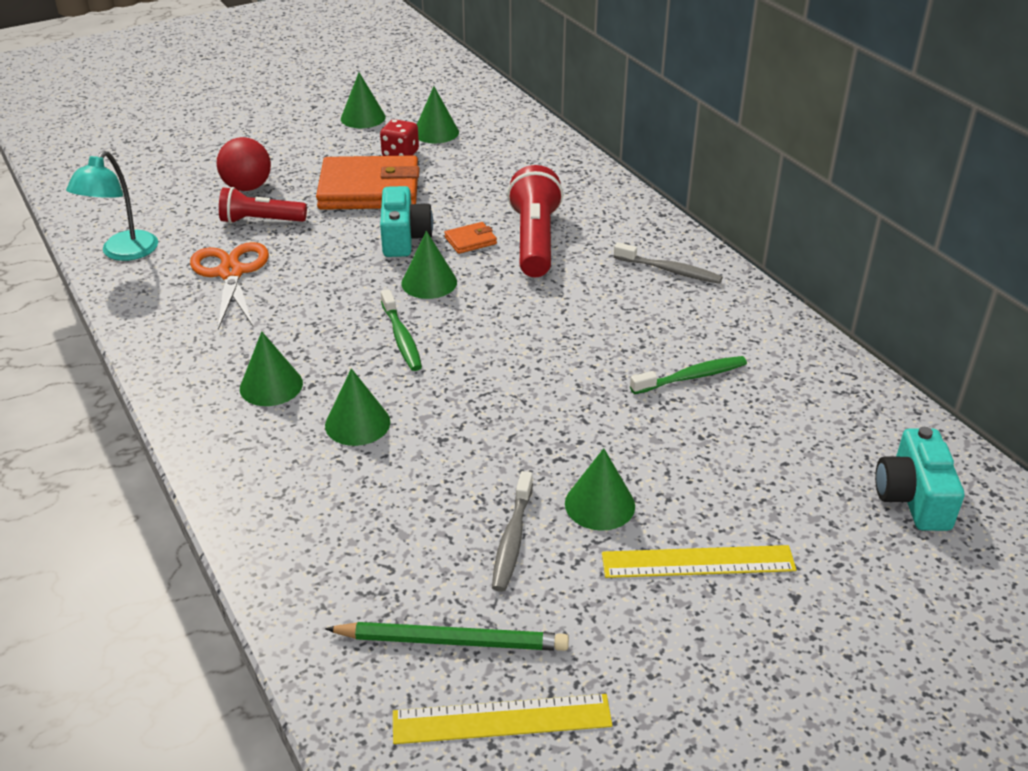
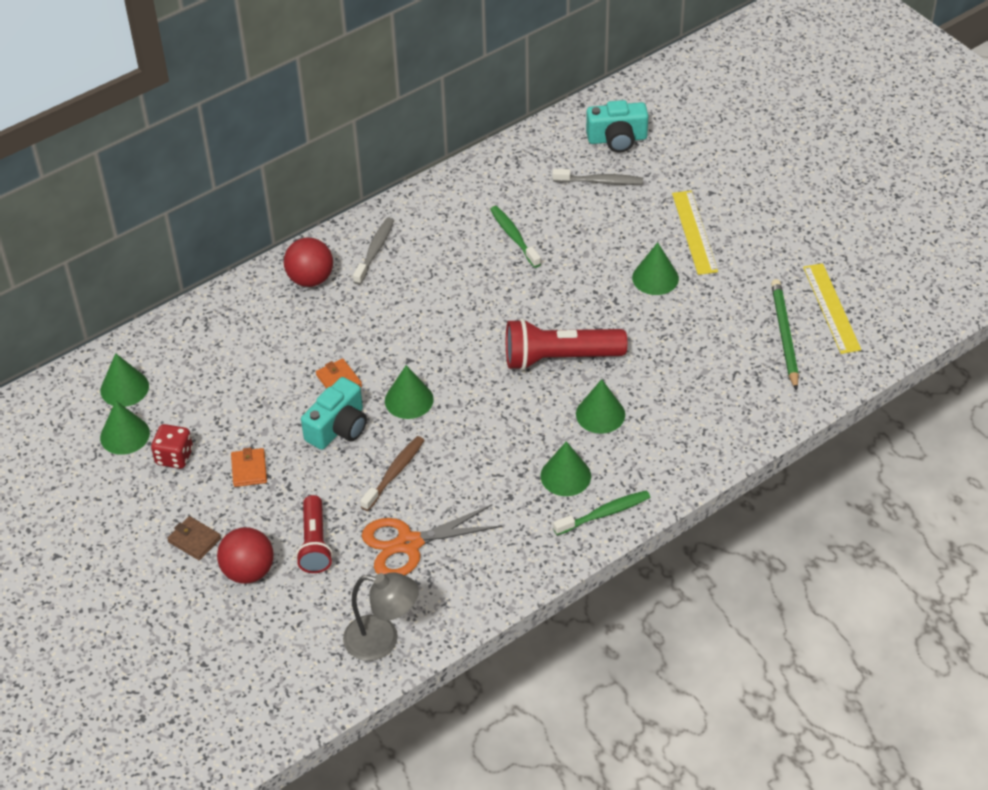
camera: 95 degrees left, 10 degrees up
(123, 253) = (382, 640): turquoise lamp -> grey lamp
(298, 163) = (194, 540): none -> brown wallet
(329, 269) = (394, 473): none -> brown toothbrush
(363, 118) = (88, 504): green cone -> green cone (124, 388)
(369, 189) = (249, 469): orange wallet -> orange wallet, size x0.42
(401, 338) = (491, 405): green toothbrush -> green toothbrush (604, 513)
(404, 238) = (338, 428): turquoise camera -> turquoise camera turned 135 degrees clockwise
(512, 539) = (696, 317): grey toothbrush -> grey toothbrush (600, 182)
(534, 240) = (335, 337): red flashlight -> red flashlight (559, 358)
(627, 228) = (310, 279): none -> red ball

